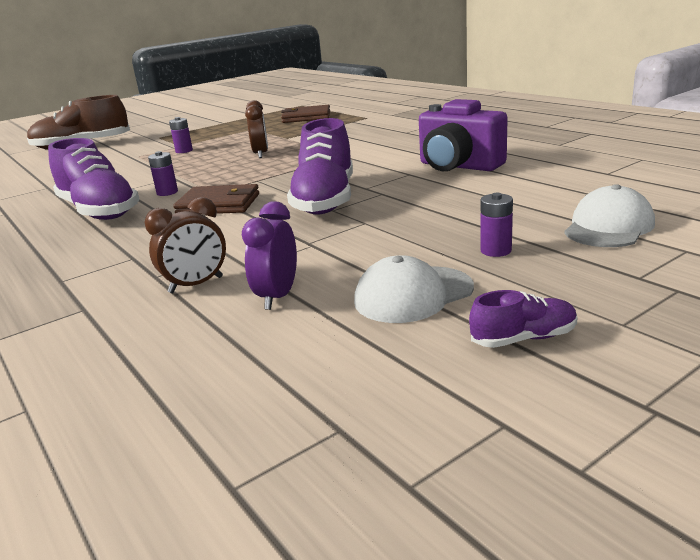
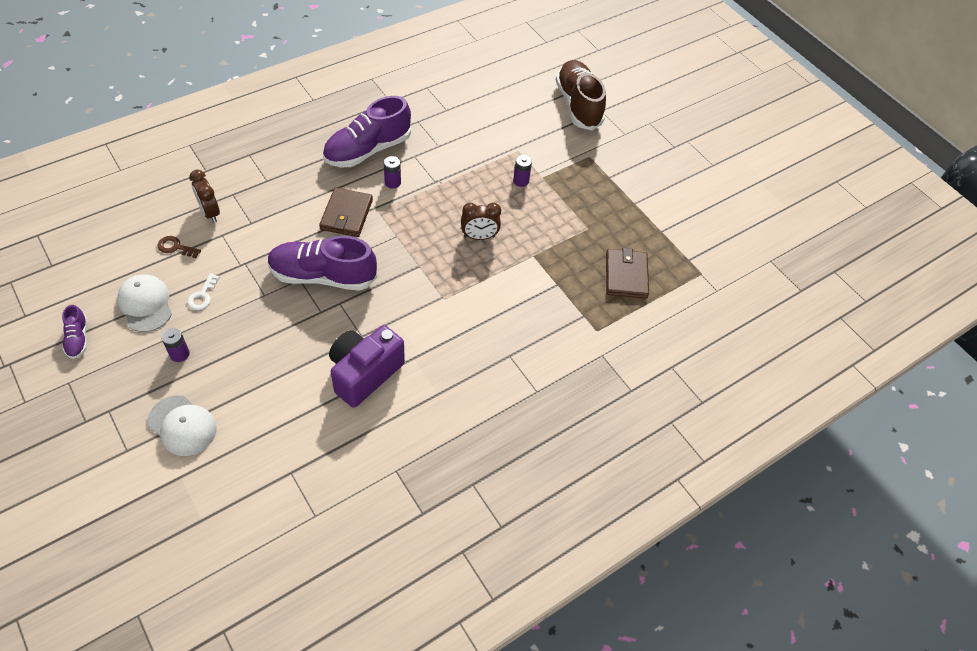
camera: 85 degrees right, 30 degrees up
(277, 297) = (175, 247): purple clock -> brown key
(379, 257) = (203, 295): none -> white key

